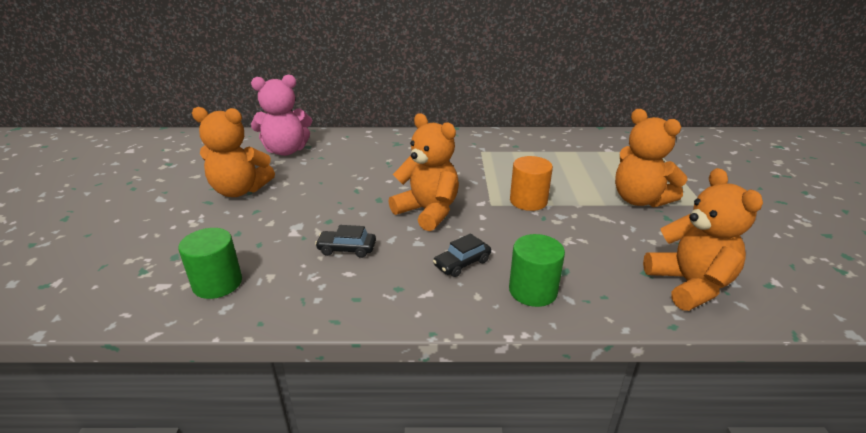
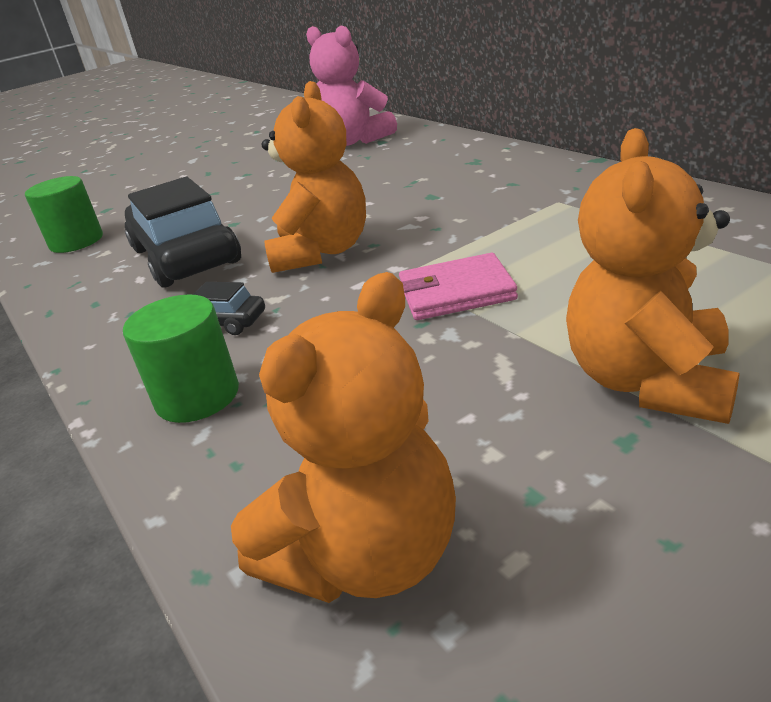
camera: 60 degrees right, 0 degrees up
(240, 190) = (244, 170): orange teddy bear -> none
(347, 249) = (185, 256): black car -> black car, size x2.21
(528, 201) = (456, 292): orange cylinder -> pink wallet

